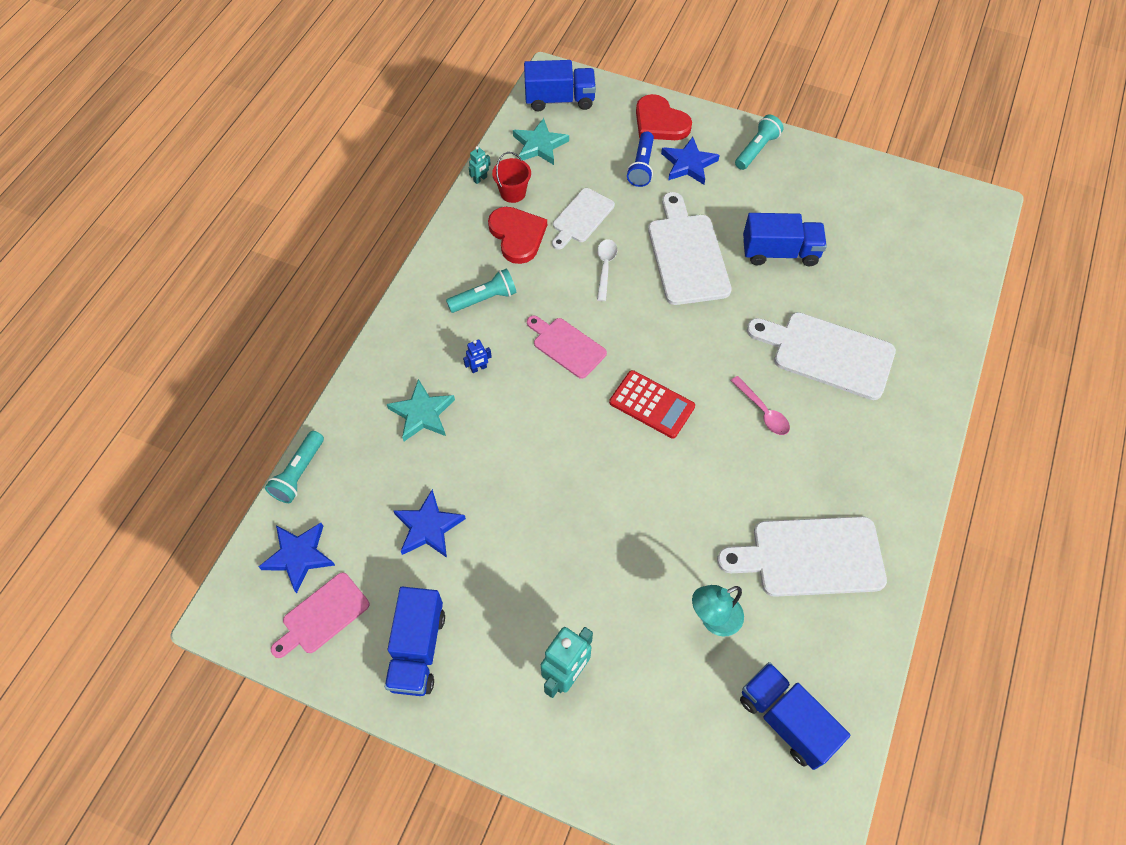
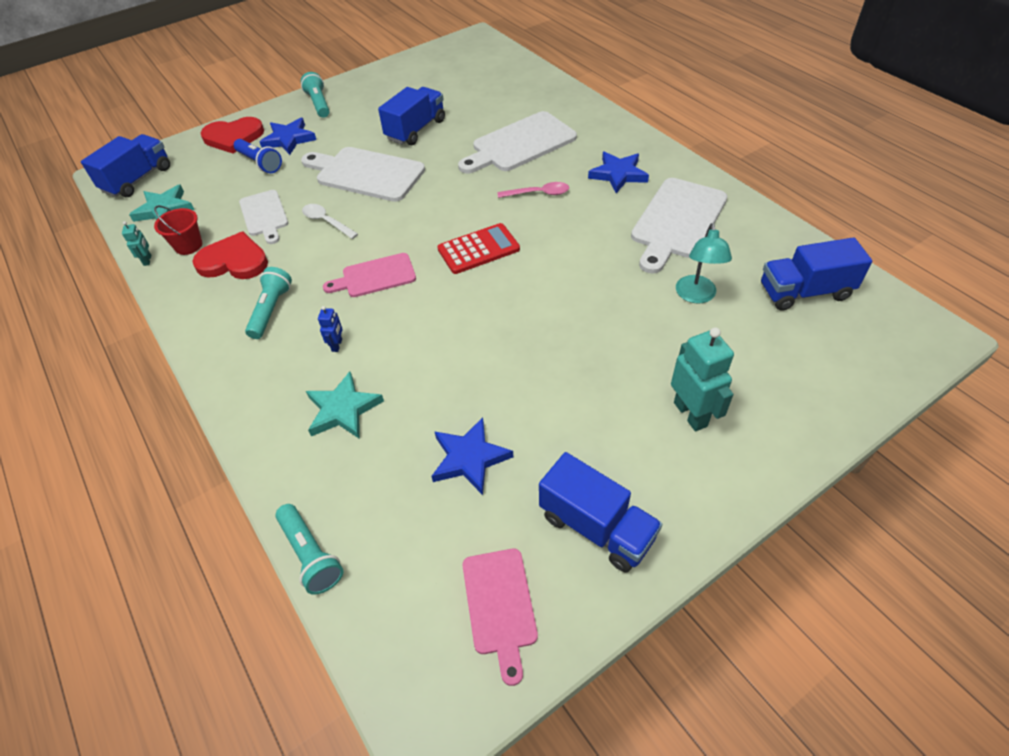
camera: 55 degrees left, 10 degrees down
(299, 556) = (411, 600): blue star -> blue star (618, 174)

